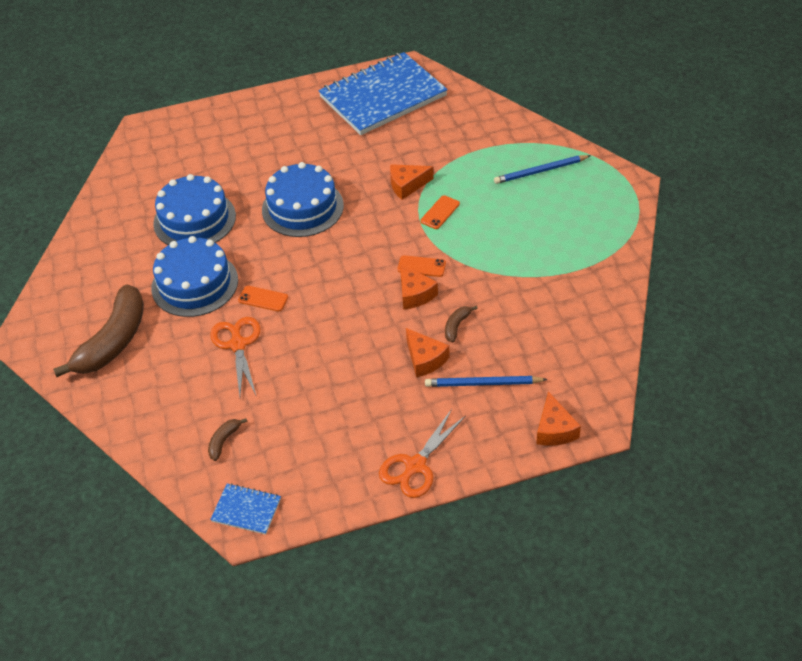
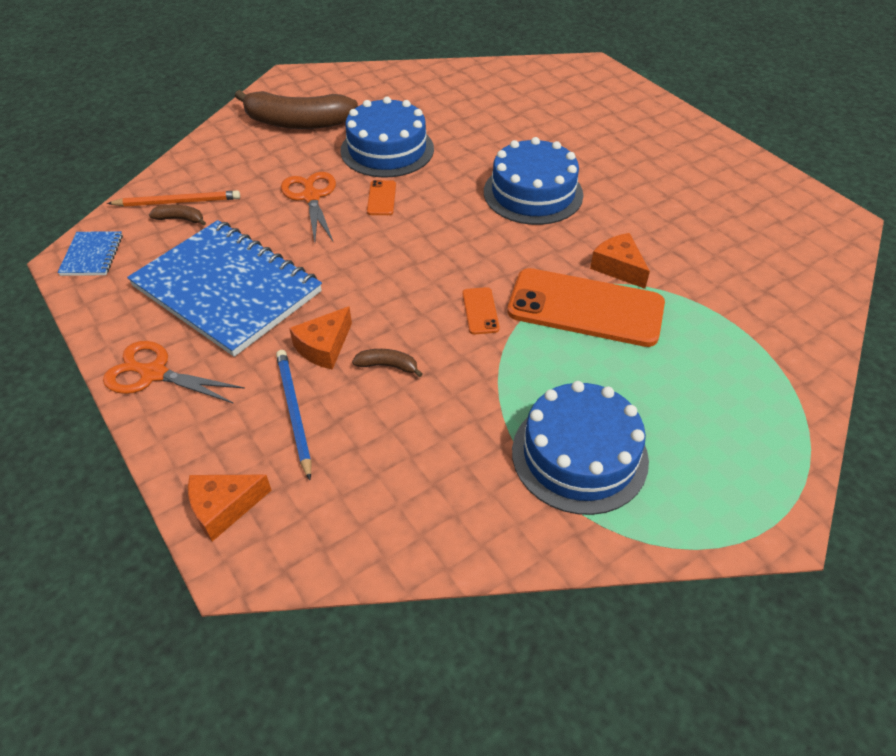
camera: 70 degrees right, 0 degrees up
(194, 219) = (477, 127): blue cake -> blue cake (579, 455)
(196, 442) = (177, 202): none -> orange pencil
(238, 345) = (311, 197): orange scissors -> orange scissors turned 75 degrees counterclockwise
(382, 96) = (768, 211): blue notebook -> blue notebook (227, 289)
(414, 294) = (431, 314): orange cheese -> none
(440, 212) = (585, 308): orange phone -> orange phone, size x2.41
(541, 171) = (730, 398): blue pencil -> none

